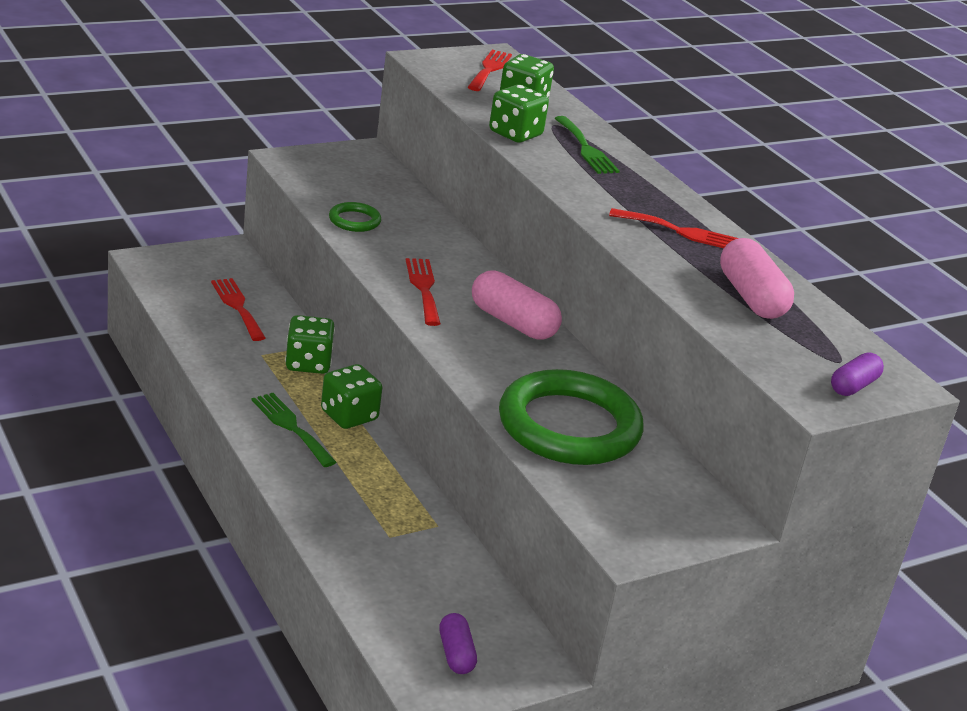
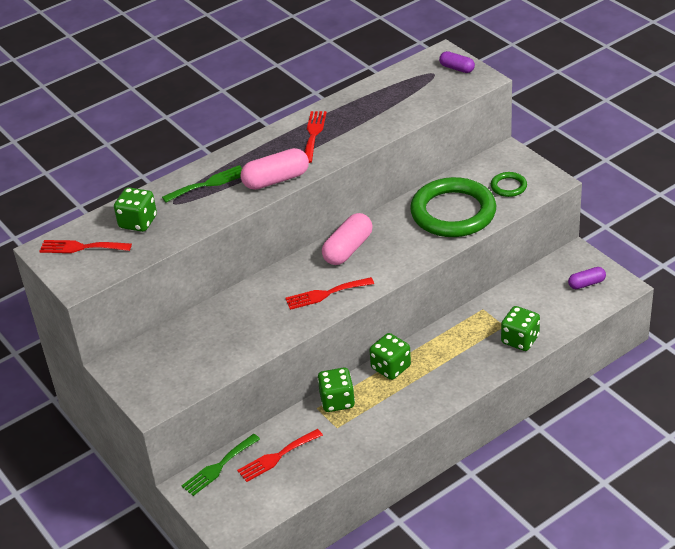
camera: 90 degrees left, 10 degrees up
(291, 427) = (418, 391): green fork -> green fork (218, 467)
(354, 220) = (242, 345): green ring -> green ring (508, 186)
(515, 134) = (201, 217): green dice -> green dice (520, 340)
(751, 297) = (382, 104): pink capsule -> pink capsule (276, 180)

